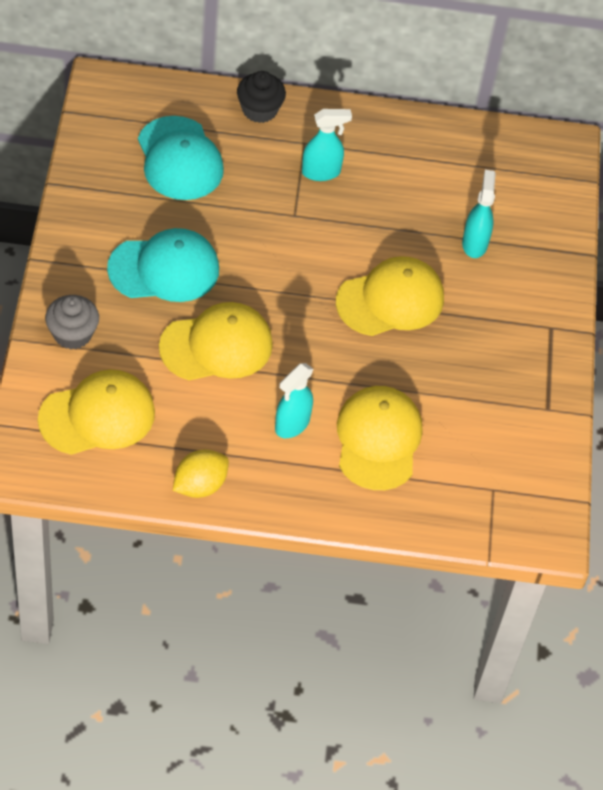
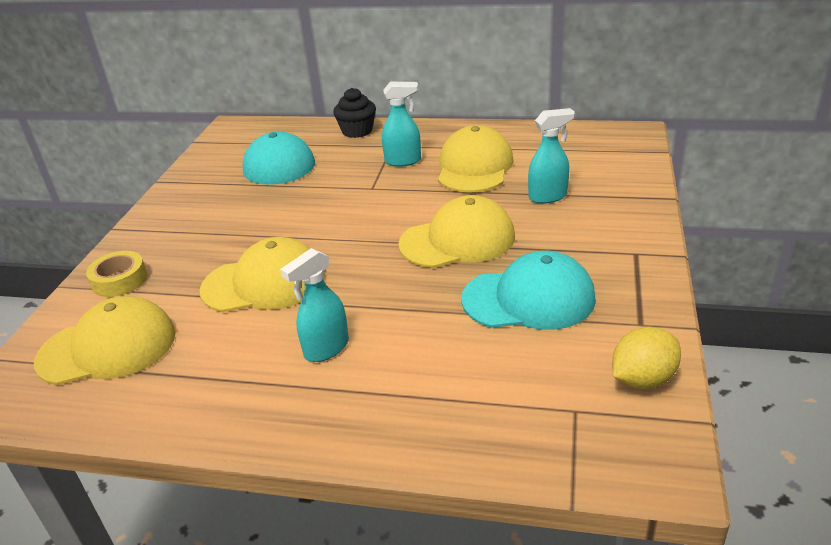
camera: 15 degrees right, 20 degrees down
(72, 334) = (119, 280): grey cupcake -> yellow tape
(164, 269) = (234, 229): turquoise cap -> turquoise cap (529, 299)
(200, 485) = (194, 414): yellow lemon -> yellow lemon (643, 379)
(378, 440) = (428, 361): yellow cap -> yellow cap (474, 167)
(474, 243) = (548, 196): turquoise spray bottle -> turquoise spray bottle turned 60 degrees clockwise

